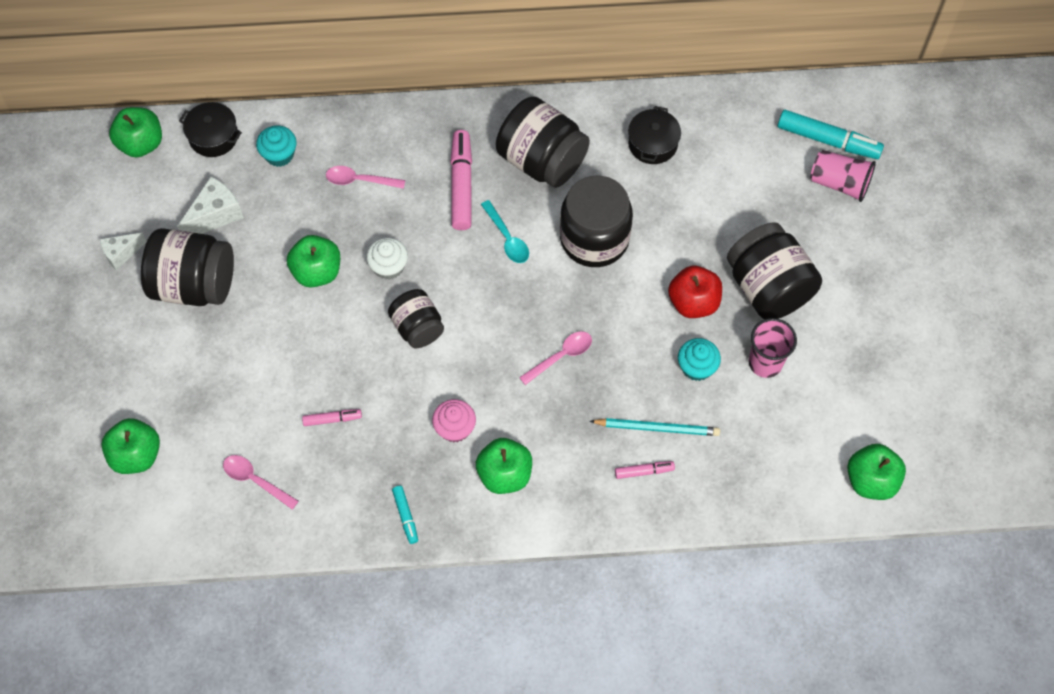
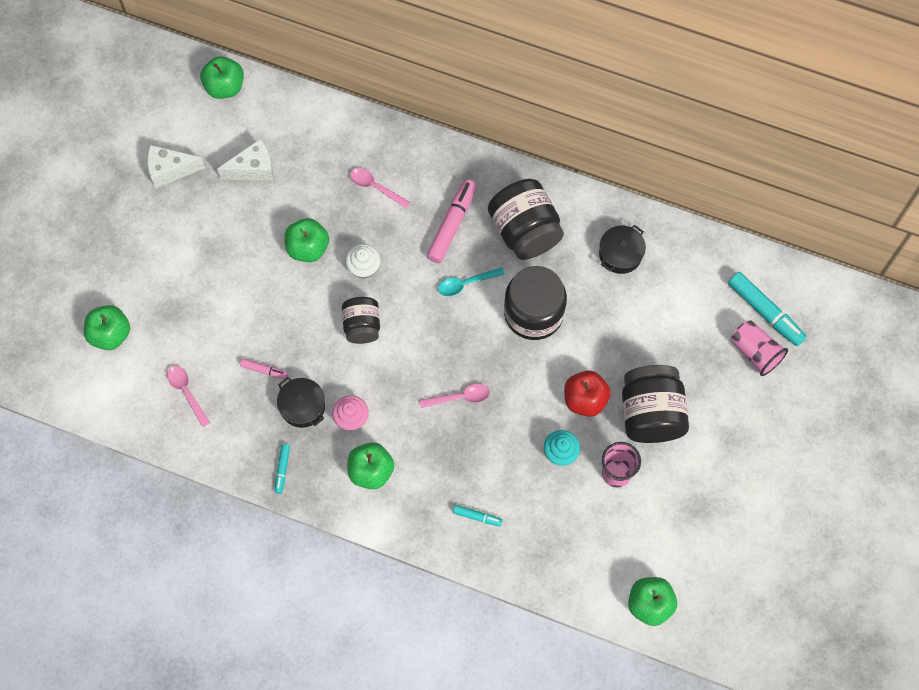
camera: 25 degrees right, 5 degrees up
(121, 254) = (170, 170): white cheese -> white cheese, size x1.52
(194, 284) = (212, 218): black jar -> none
(213, 137) = (281, 104): black pot -> black pot (302, 406)
(279, 155) = (324, 140): turquoise cupcake -> none
(507, 238) = (466, 283): turquoise spoon -> turquoise spoon turned 75 degrees clockwise
(643, 471) = (477, 516): pink marker -> turquoise marker
(657, 428) = (504, 487): turquoise pencil -> none

